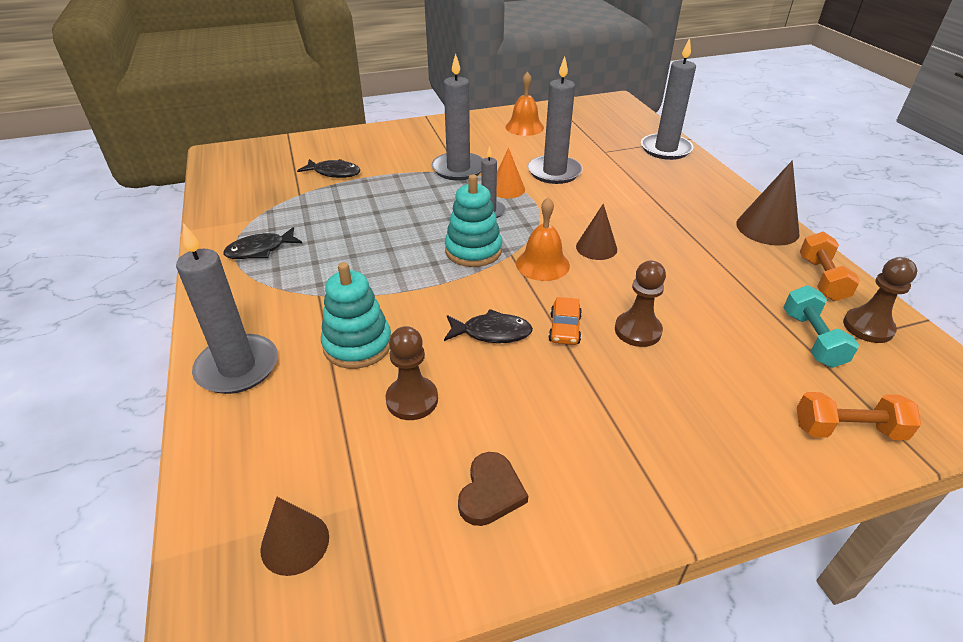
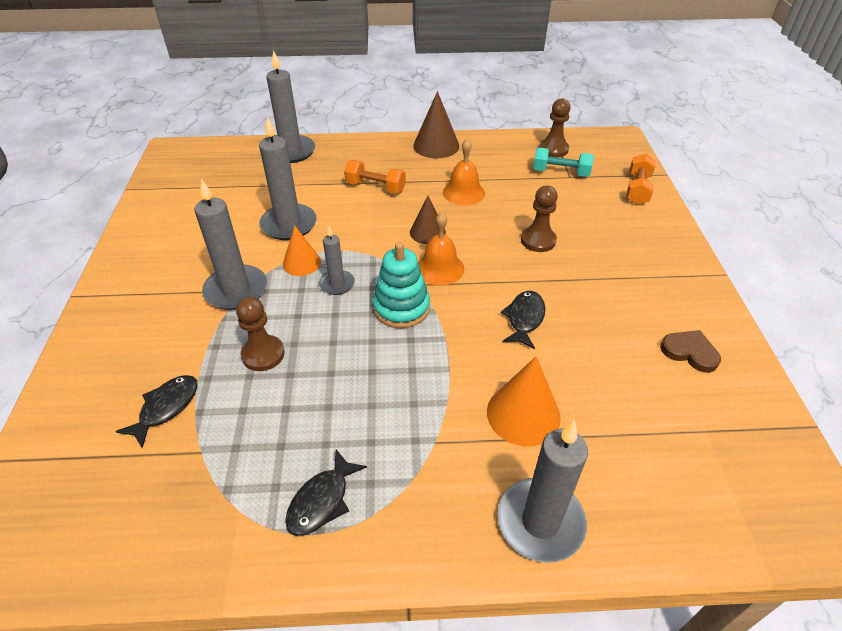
camera: 75 degrees left, 5 degrees up
(260, 250) = (322, 501): black fish -> black fish turned 45 degrees clockwise
(295, 543) = (744, 475): brown cone -> none
(357, 345) = (523, 414): turquoise stacking toy -> orange cone
(412, 400) = (598, 383): brown pawn -> brown pawn (263, 354)
(524, 127) = (177, 222): orange bell -> orange bell (463, 192)
(564, 329) = (528, 276): orange car -> none
(821, 279) = (502, 147): orange dumbbell -> orange dumbbell (375, 187)

